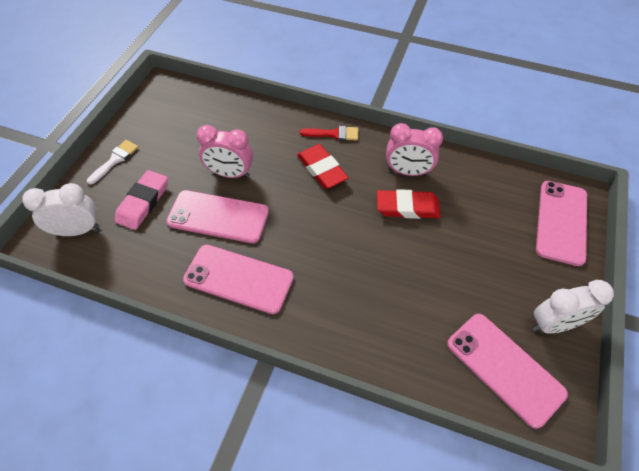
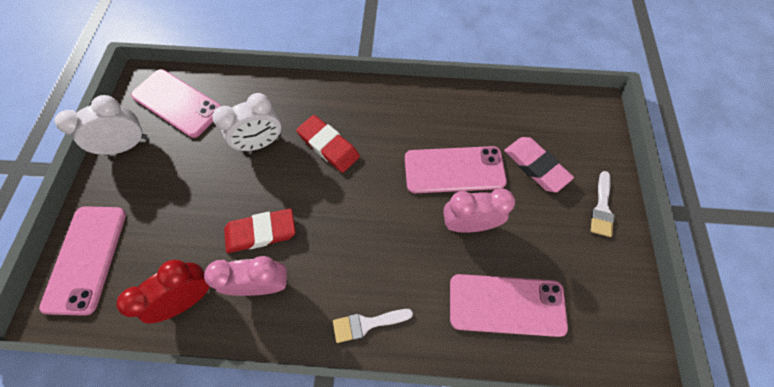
camera: 165 degrees right, 10 degrees up
(78, 230) = (573, 124): white clock -> white clock (261, 143)
(143, 202) = (535, 166): pink eraser -> pink eraser turned 45 degrees counterclockwise
(238, 279) = (407, 118): pink phone -> pink phone (506, 305)
(322, 169) = (367, 259): red eraser -> red eraser (328, 146)
(334, 134) = (367, 323): red brush -> white brush
(466, 176) = (190, 297): none -> red clock

